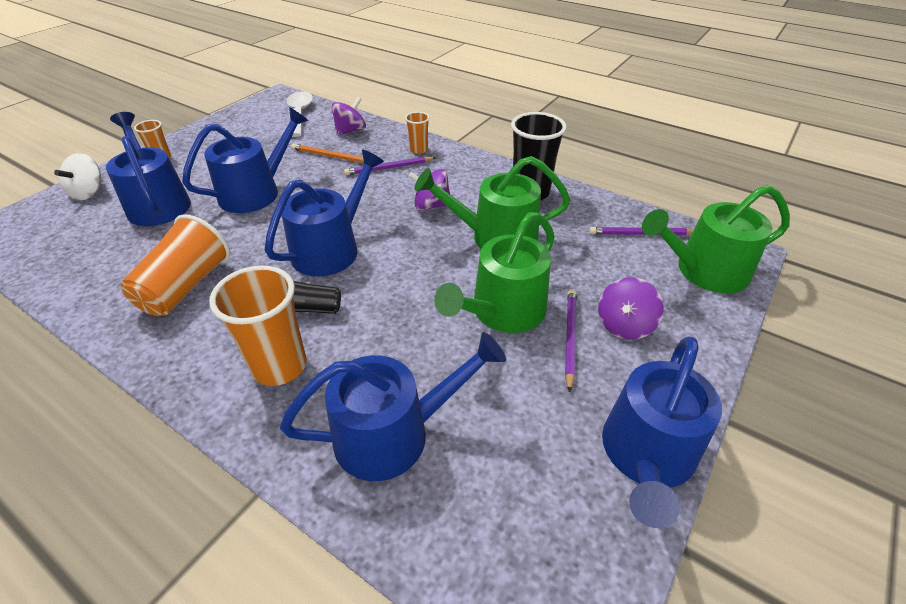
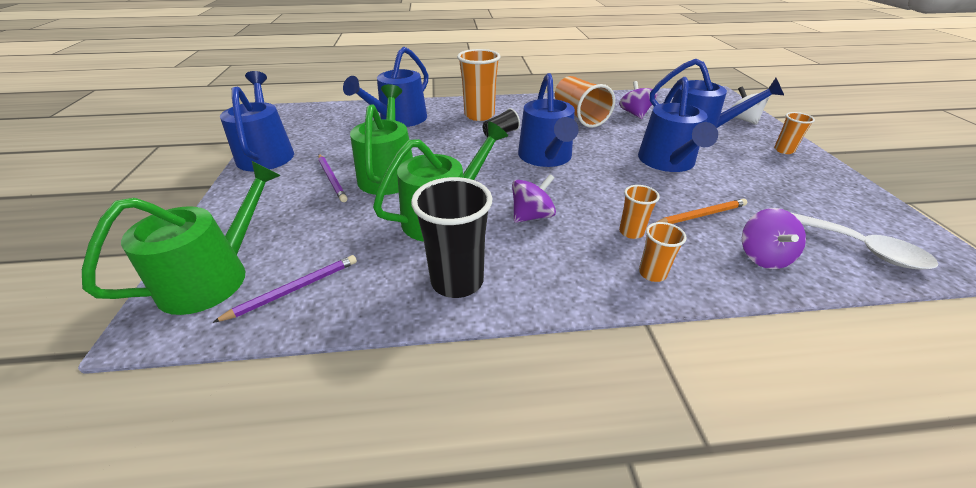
camera: 140 degrees right, 5 degrees down
(389, 168) = (631, 232): purple pencil -> orange cup
(624, 325) = (293, 200): purple spinning top -> purple spinning top (635, 114)

